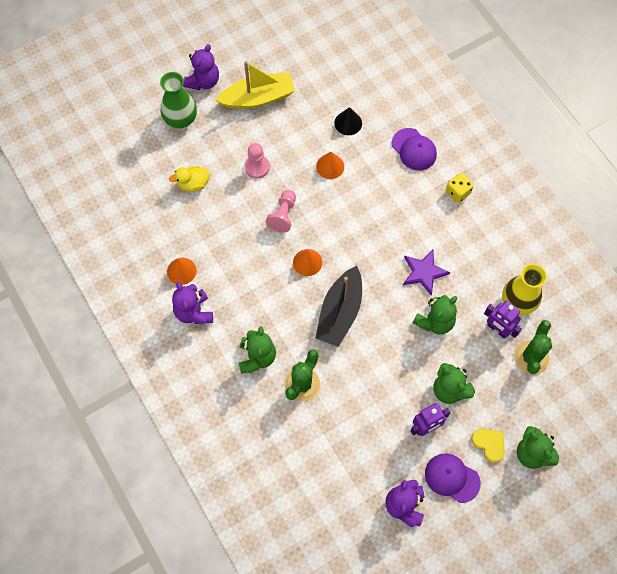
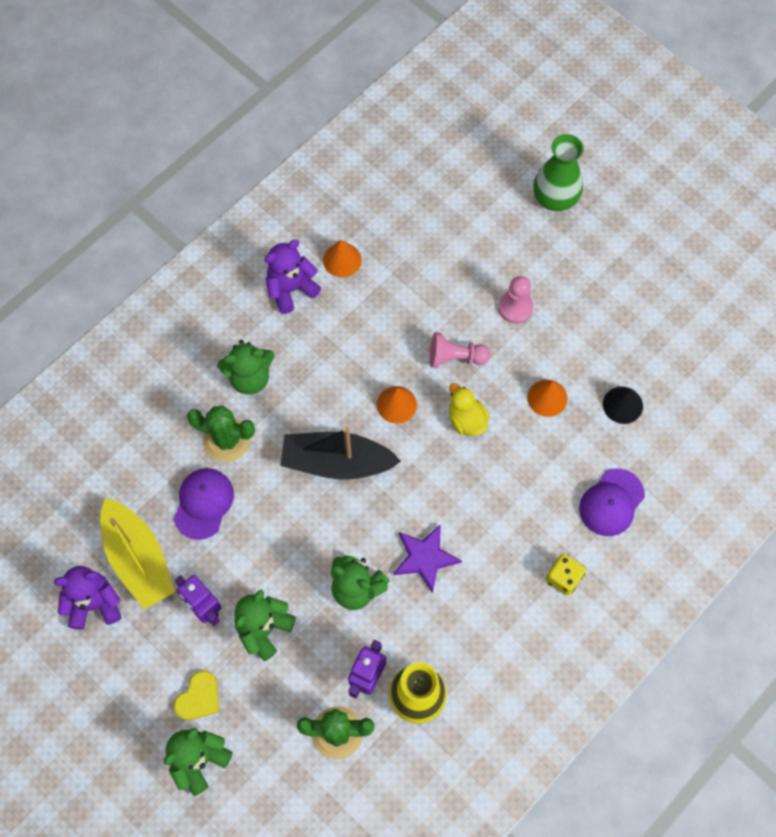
camera: 75 degrees right, 0 degrees up
(193, 184) = (466, 239): yellow duck -> yellow duck (466, 420)
(203, 81) = (620, 209): purple teddy bear -> none
(258, 98) = (620, 281): yellow boat -> yellow boat (138, 559)
(452, 478) = (142, 657): purple cap -> purple cap (203, 503)

